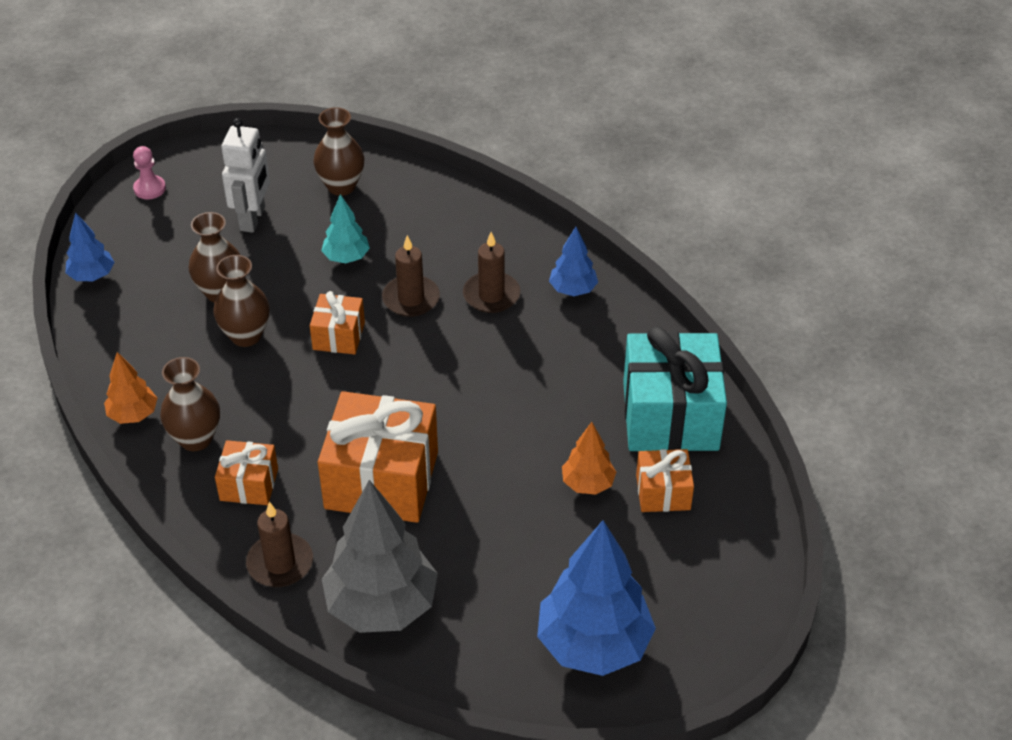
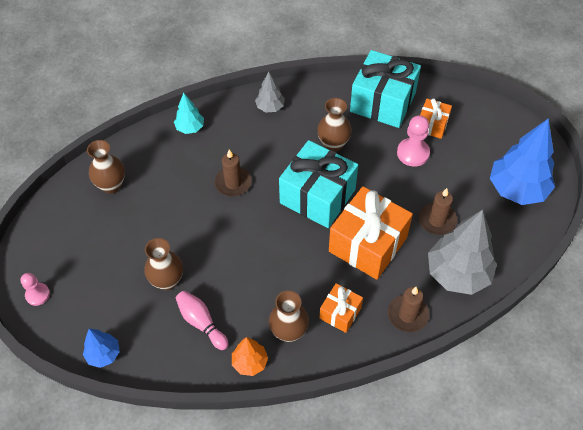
camera: 65 degrees left, 10 degrees up
(172, 347) = (201, 323): none -> pink bowling pin
(246, 335) = (214, 278): brown vase -> brown vase (333, 144)
(253, 219) = (110, 242): white robot -> none
(339, 336) = (243, 229): orange gift -> none
(346, 257) = (178, 203): turquoise tree -> turquoise tree (190, 128)
(438, 396) = (317, 196): none -> turquoise gift
(491, 295) = (253, 144): brown candle -> brown candle (437, 220)
(573, 290) = (270, 107): blue tree -> grey tree
(588, 484) = (413, 153): orange tree -> pink pawn

